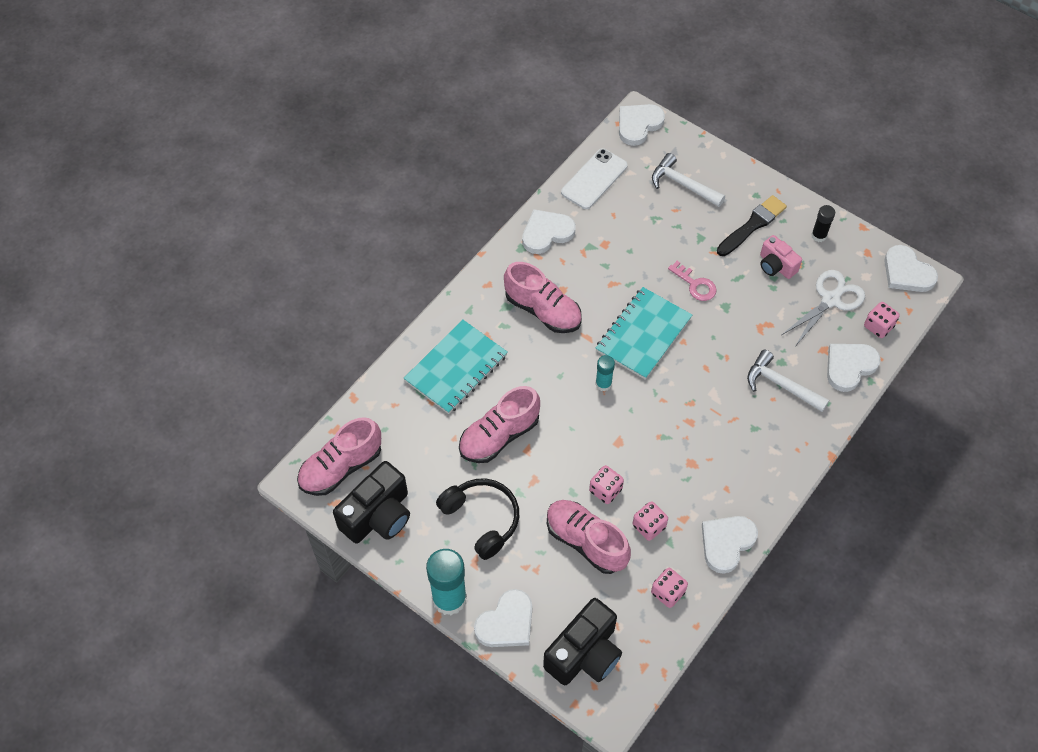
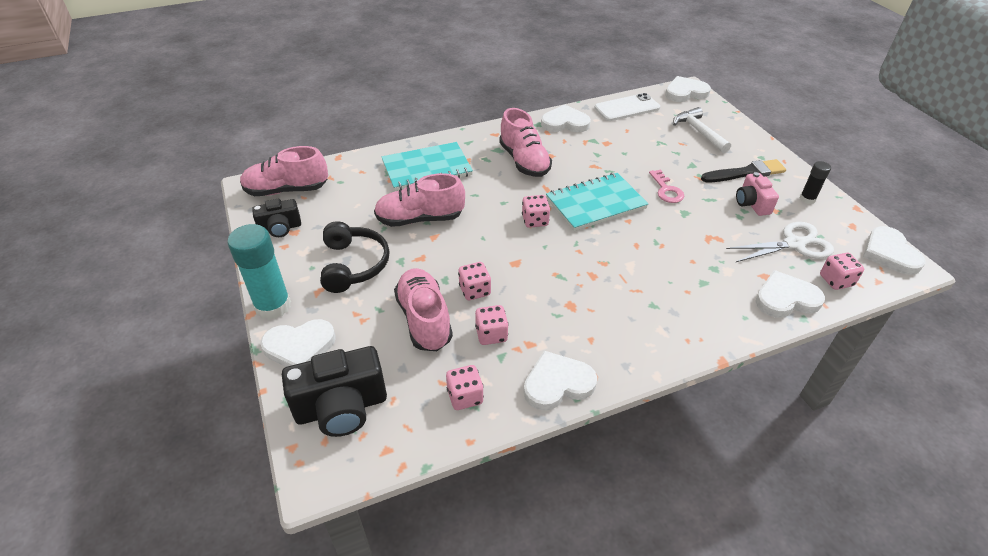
camera: 30 degrees right, 15 degrees down
(378, 515) = (280, 228): black camera -> black camera, size x0.59
(603, 384) = (535, 221): turquoise glue stick -> pink dice
(780, 385) = (702, 284): white hammer -> none

